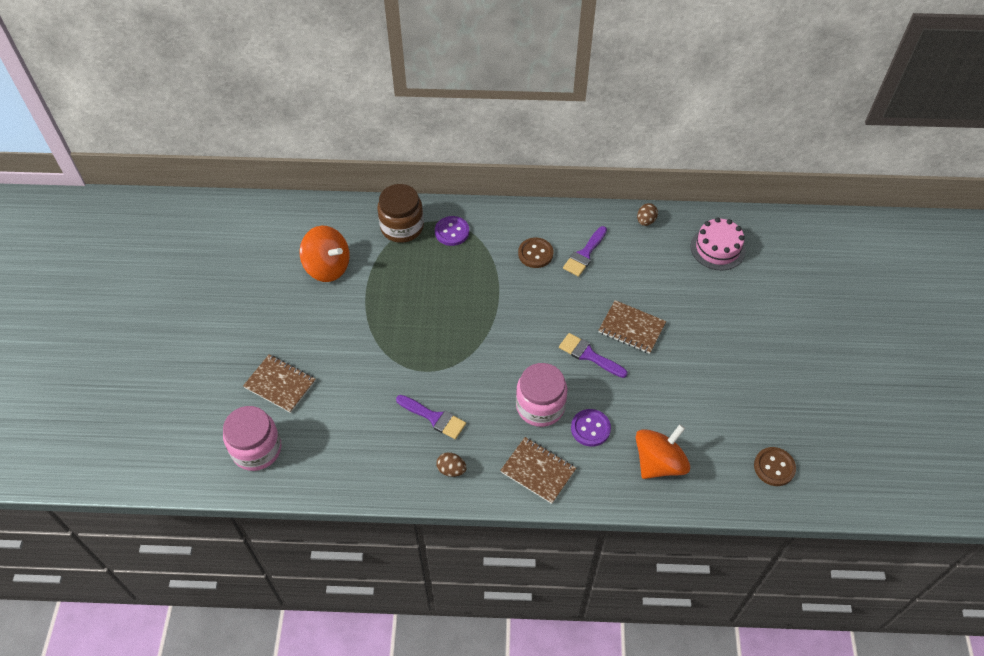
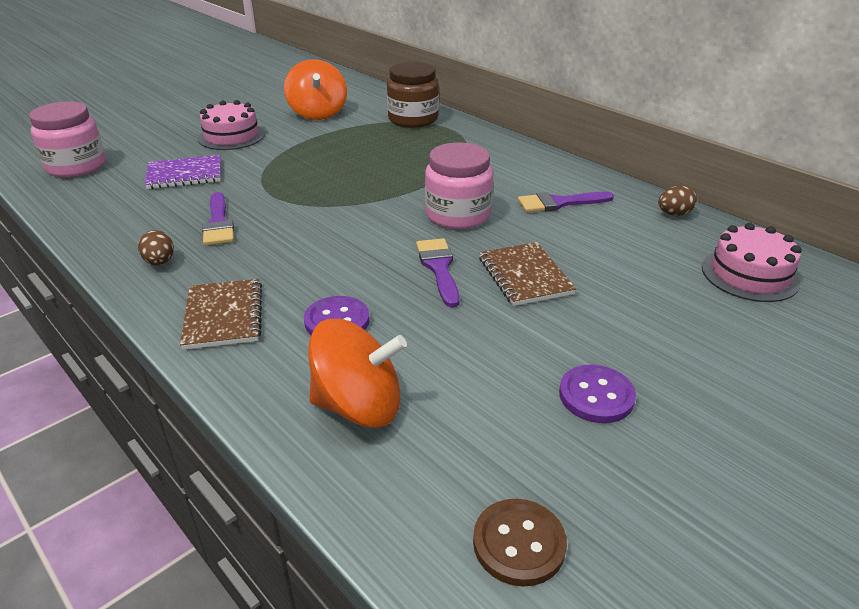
camera: 45 degrees right, 20 degrees down
(280, 384) = (163, 146): brown notebook -> none
(309, 338) = (231, 136): none -> pink cake
(344, 397) = (185, 174): none -> purple notebook
(452, 232) = (450, 137): purple button -> purple button (596, 396)
(535, 254) = (506, 180): brown button -> none
(540, 406) = (320, 273): pink jar -> pink jar (457, 215)

